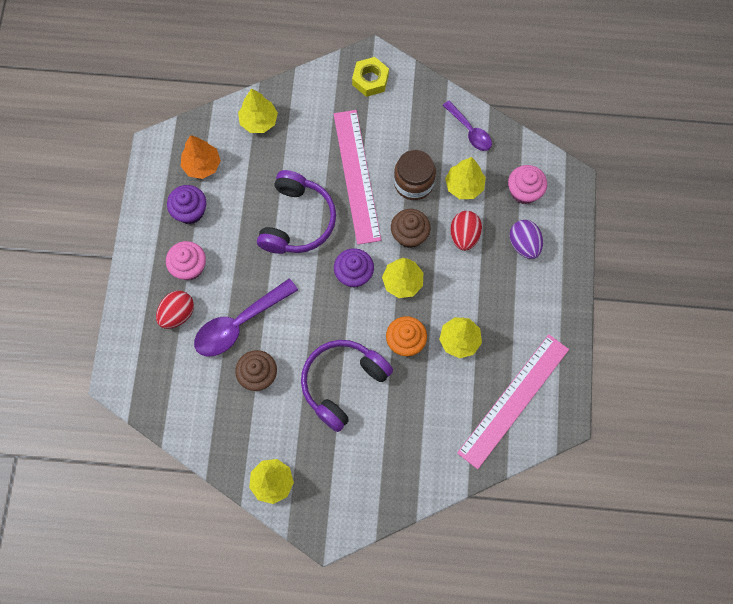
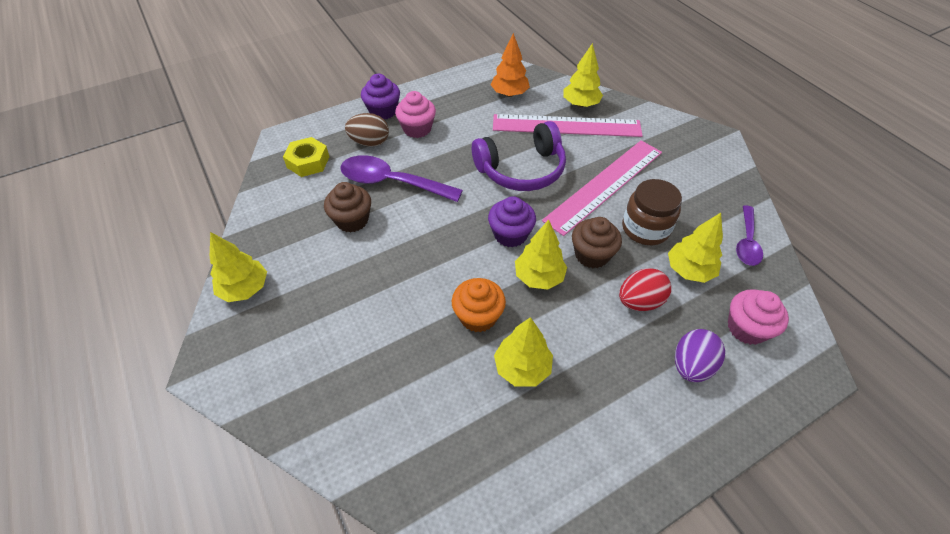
camera: 55 degrees right, 20 degrees down
(177, 314) = (370, 142): red egg -> brown egg
(190, 211) = (465, 106): purple cupcake -> purple cupcake (383, 111)
(342, 383) = (390, 288): purple headphones -> none
(370, 80) = (698, 147): yellow nut -> yellow nut (308, 162)
(513, 400) = (497, 477): pink ruler -> pink ruler (566, 126)

